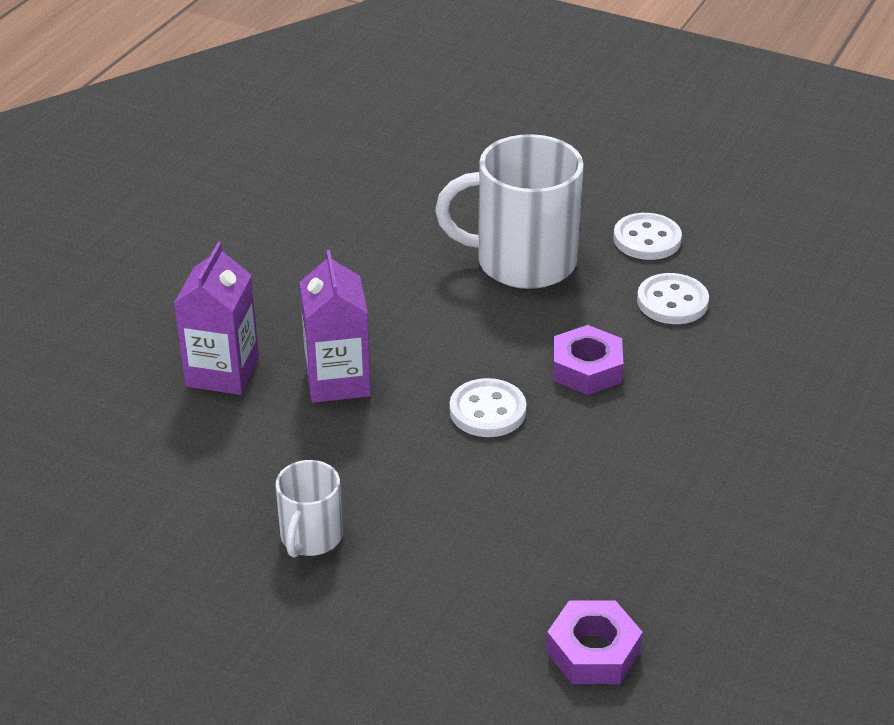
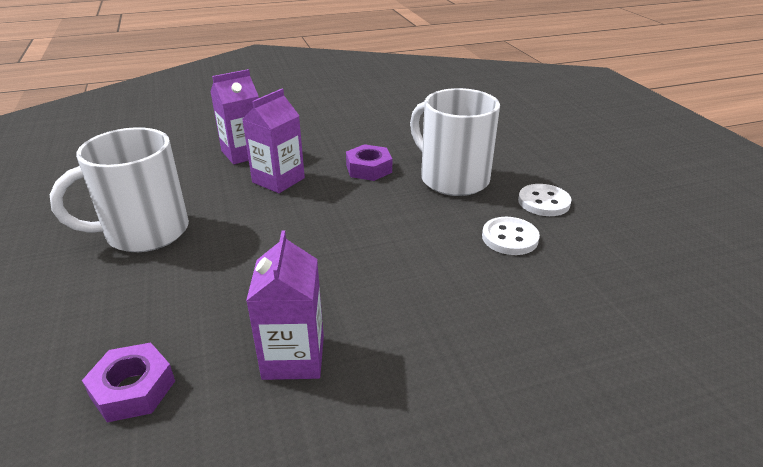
camera: 45 degrees right, 5 degrees down
(310, 537) = (144, 232): white mug -> white mug, size x1.92
(487, 411) = (316, 230): white button -> none
(587, 369) = (402, 241): purple nut -> purple nut (369, 169)
(670, 533) = (293, 357): none -> purple carton

